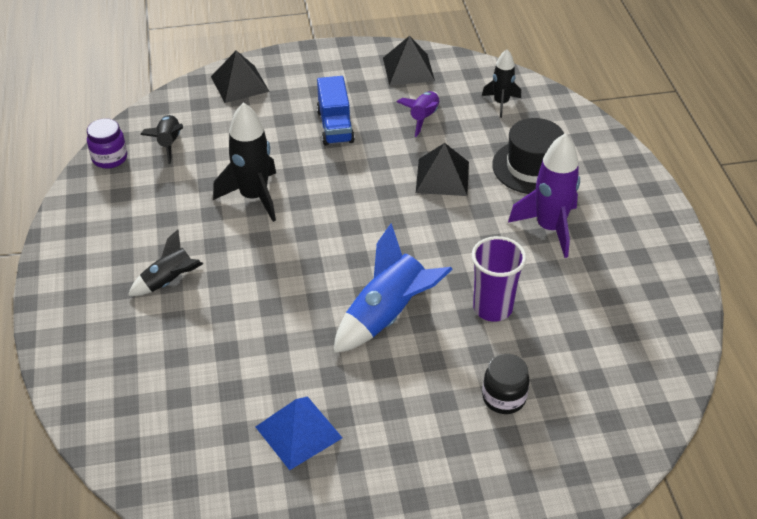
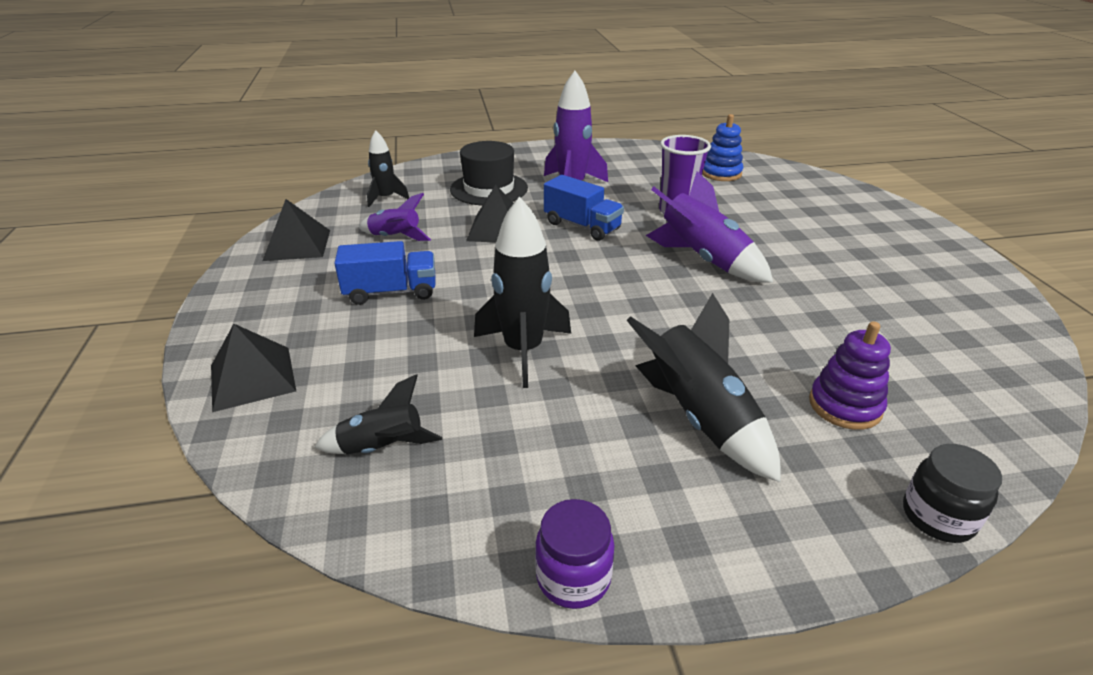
camera: 90 degrees left, 10 degrees down
(110, 158) = (405, 527): purple jar -> purple jar (573, 577)
(167, 363) = (845, 406): none -> purple stacking toy
(169, 281) = (699, 417): black rocket -> black rocket, size x1.66
(298, 432) = (880, 305): blue pyramid -> none
(387, 315) = (703, 259): blue rocket -> purple rocket
(452, 233) = (582, 226): none -> blue truck
(504, 398) = (776, 210): black jar -> black jar (937, 517)
(610, 365) = (721, 173): none -> blue stacking toy

